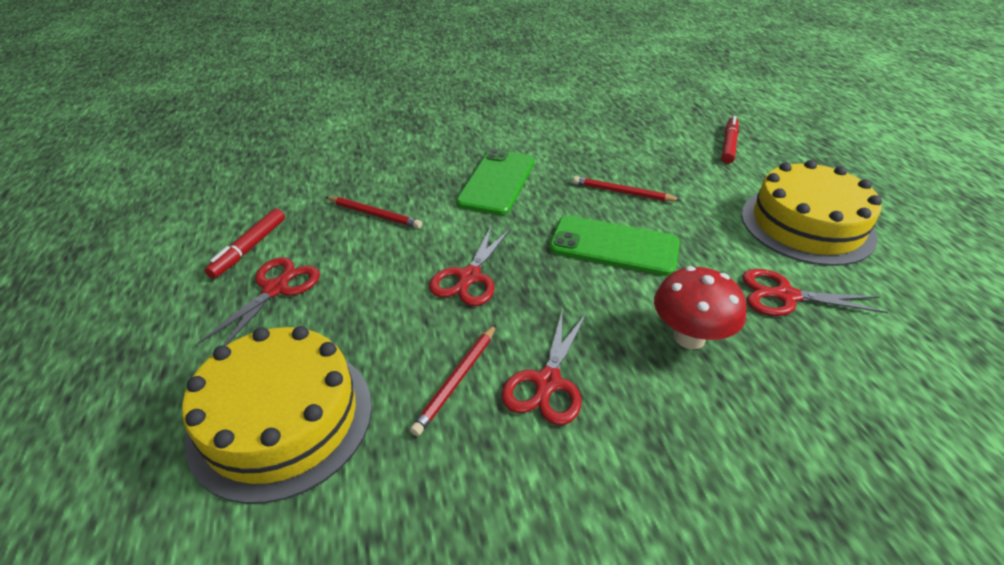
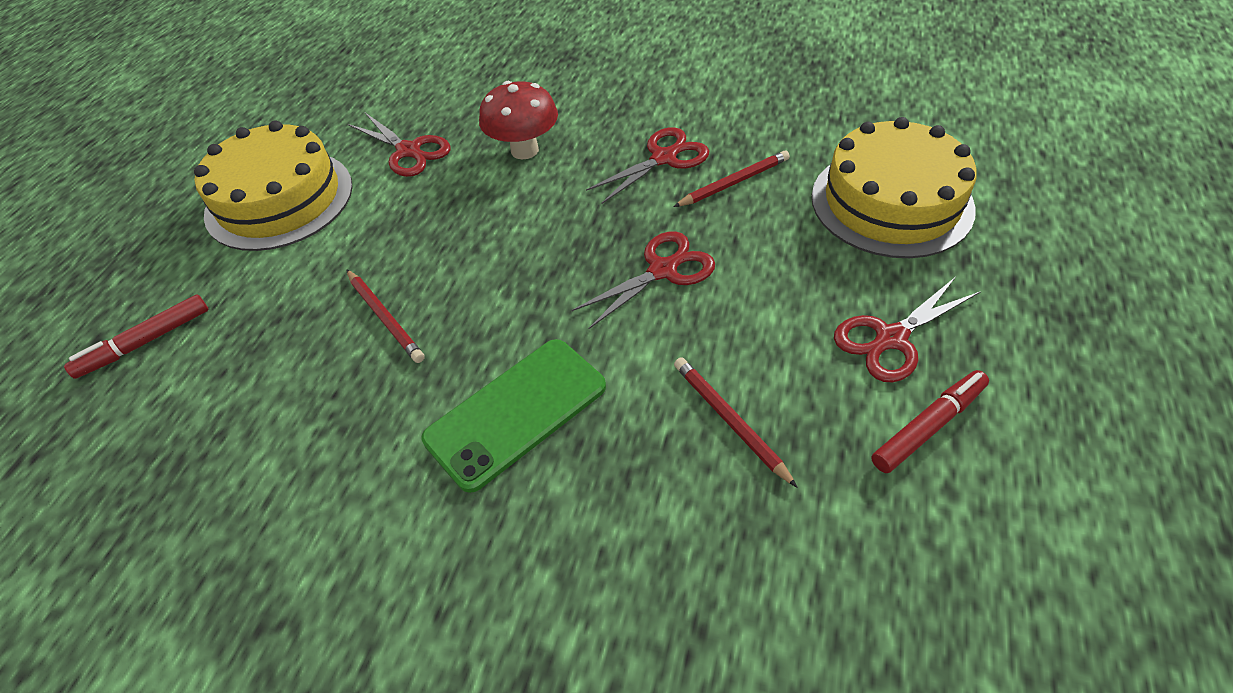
camera: 145 degrees left, 10 degrees up
(614, 246) = (484, 249): green phone -> none

